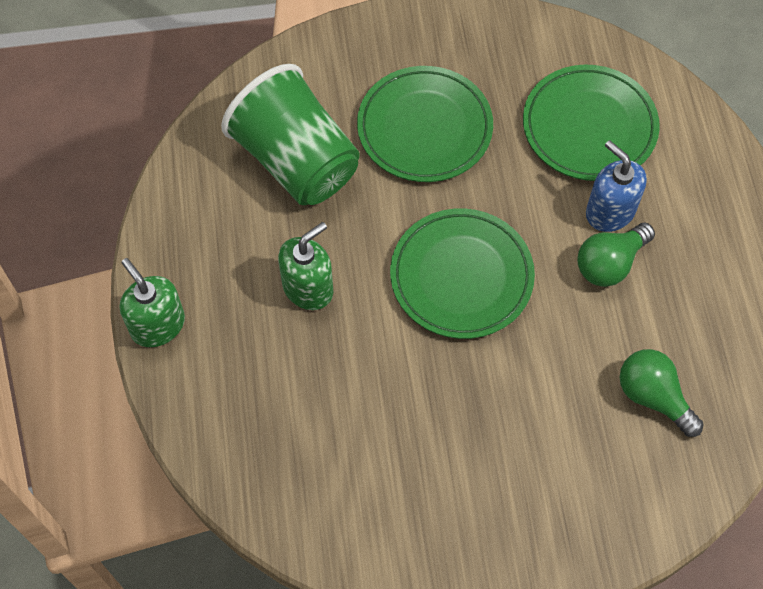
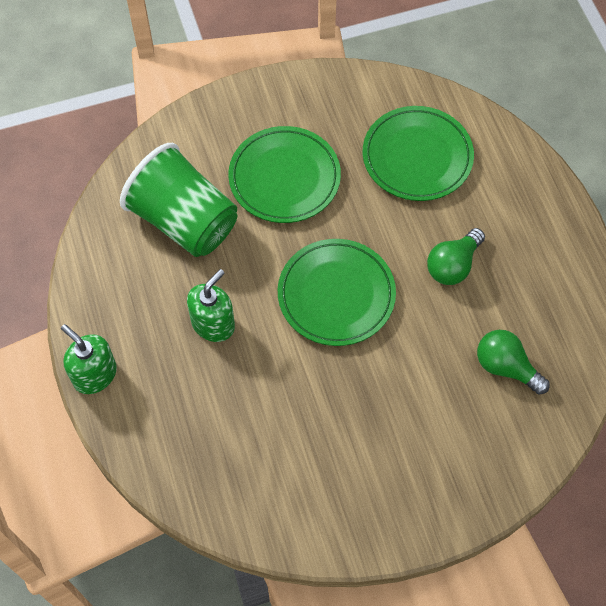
camera: 10 degrees left, 0 degrees up
(610, 211) = (445, 223): blue soap dispenser -> none

